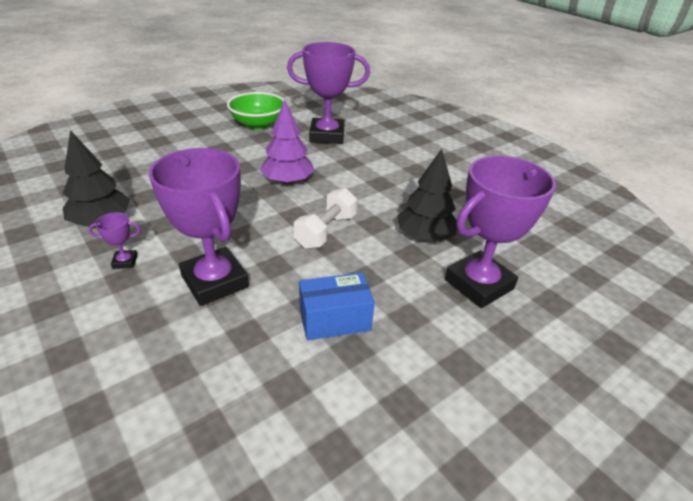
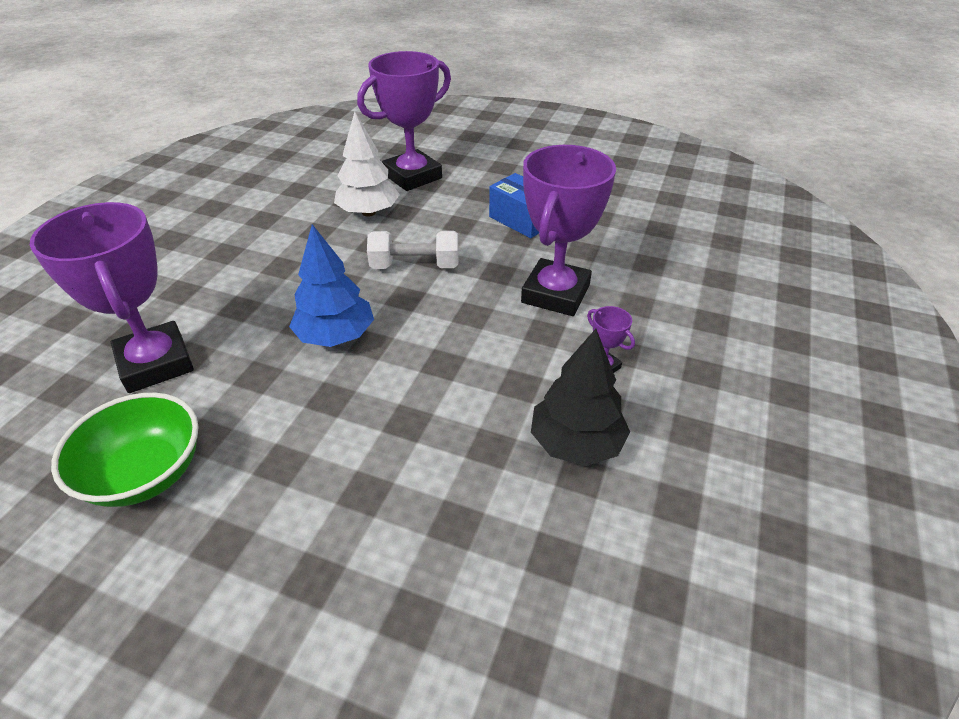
camera: 120 degrees left, 5 degrees up
(287, 181) = (336, 336): purple tree -> blue tree
(425, 236) = (368, 212): black tree -> white tree
(478, 284) = (412, 176): purple trophy -> purple trophy turned 60 degrees counterclockwise

